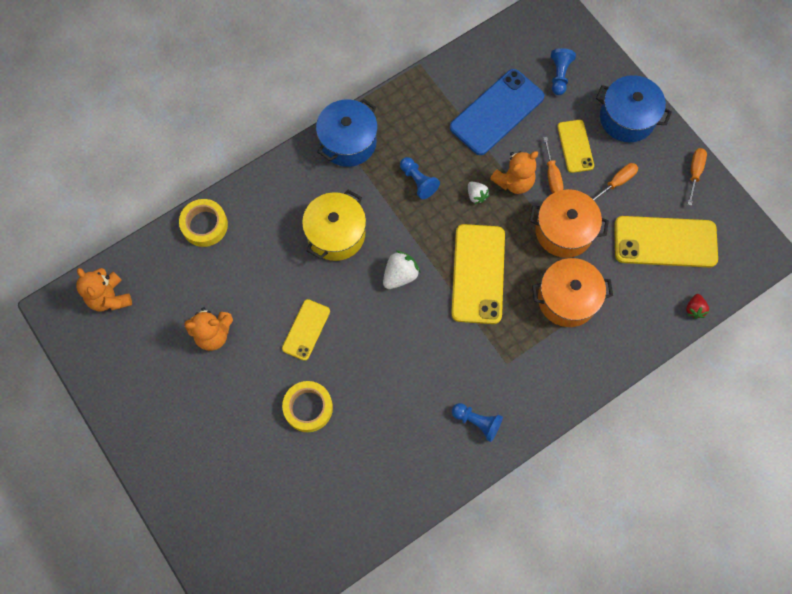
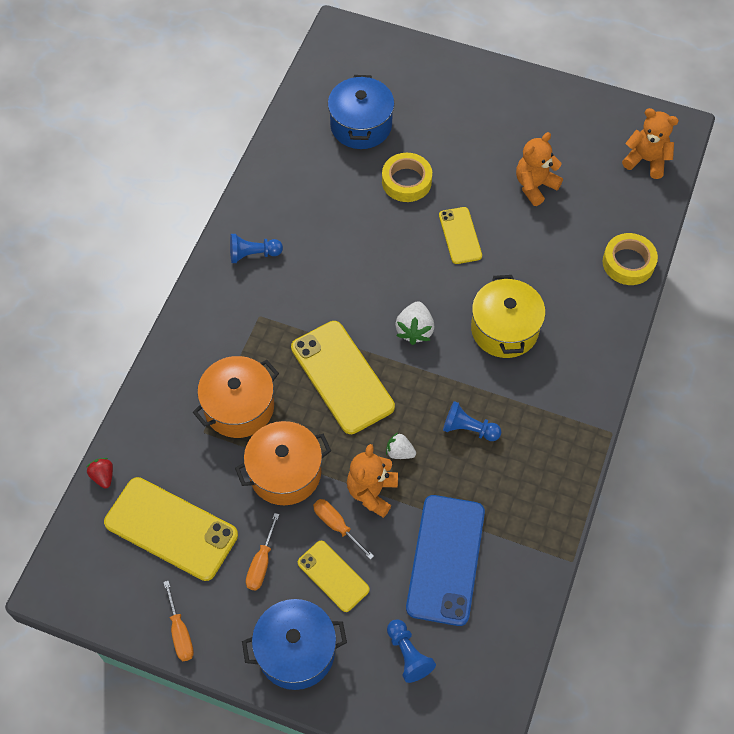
camera: 145 degrees right, 10 degrees down
(348, 142) = (570, 424): blue pot -> blue pot (361, 125)
(665, 242) = (171, 528): yellow phone -> yellow phone turned 60 degrees clockwise

